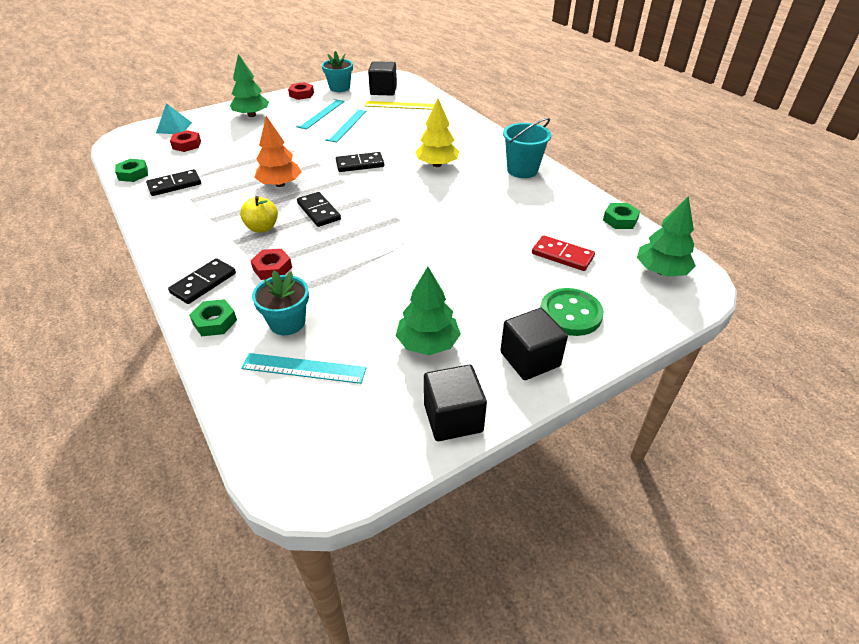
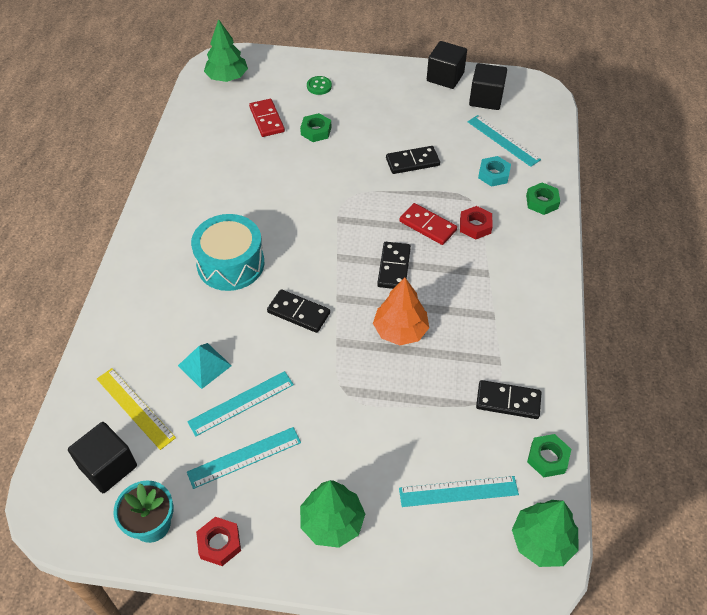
camera: 140 degrees left, 10 degrees up
(174, 127) = (455, 561): turquoise pyramid -> turquoise pyramid (204, 365)
(187, 145) = (458, 491): red nut -> turquoise ruler
(203, 283) = (535, 241): black domino -> black domino (412, 162)
(262, 228) = (456, 276): yellow apple -> none
(287, 323) = (493, 174): turquoise flower pot -> turquoise nut
(317, 248) = (428, 226): none -> red domino
(427, 343) = (419, 115): green tree -> green tree (542, 541)
(437, 165) = (230, 264): yellow tree -> turquoise drum
(522, 170) = (171, 208): turquoise bucket -> none
(530, 359) = (374, 79): black cube -> black cube (486, 99)
(570, 314) = (319, 86): green button -> green button, size x0.56
(620, 220) = (185, 120): green nut -> green nut (316, 131)

